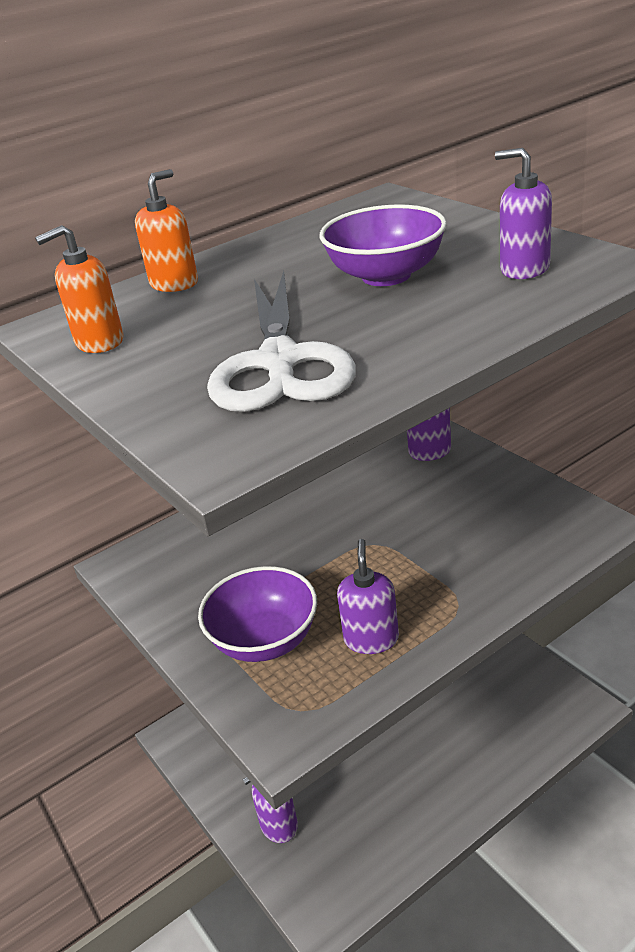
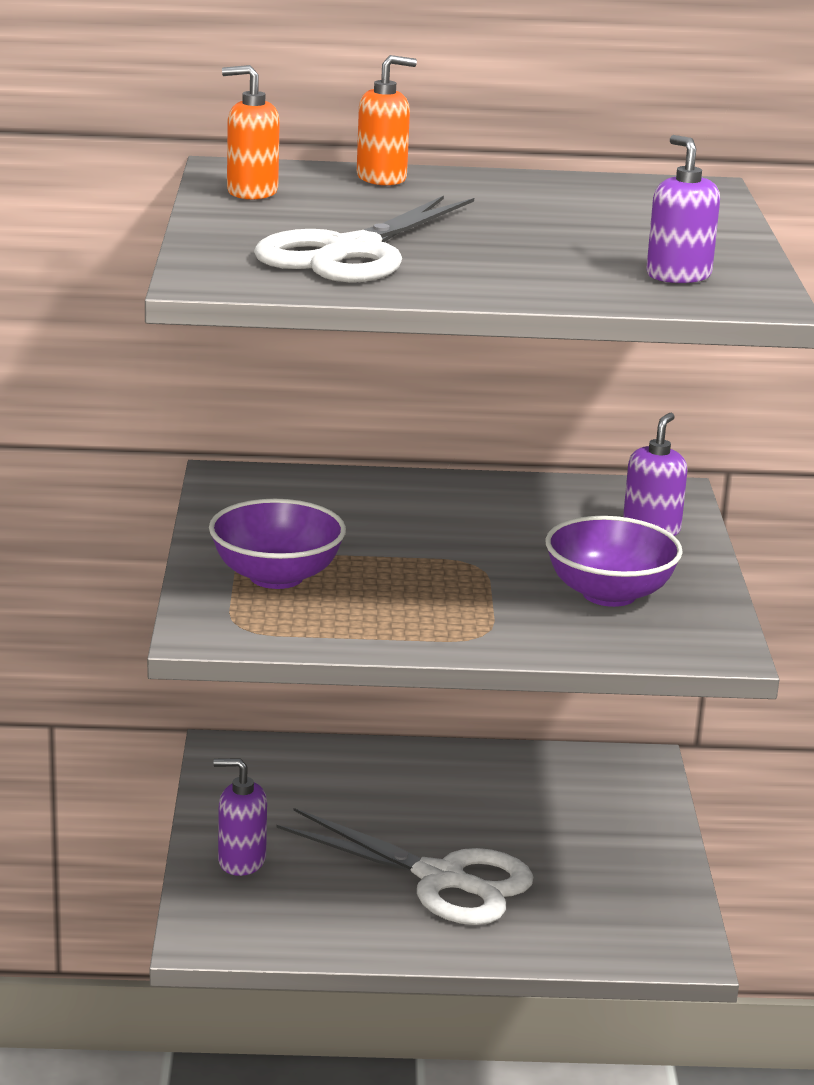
camera: 30 degrees right, 10 degrees down
(371, 639) = (367, 617): purple soap dispenser -> none
(386, 276) = (557, 237): purple bowl -> purple bowl (609, 594)
(407, 749) = (441, 879): none -> white scissors

